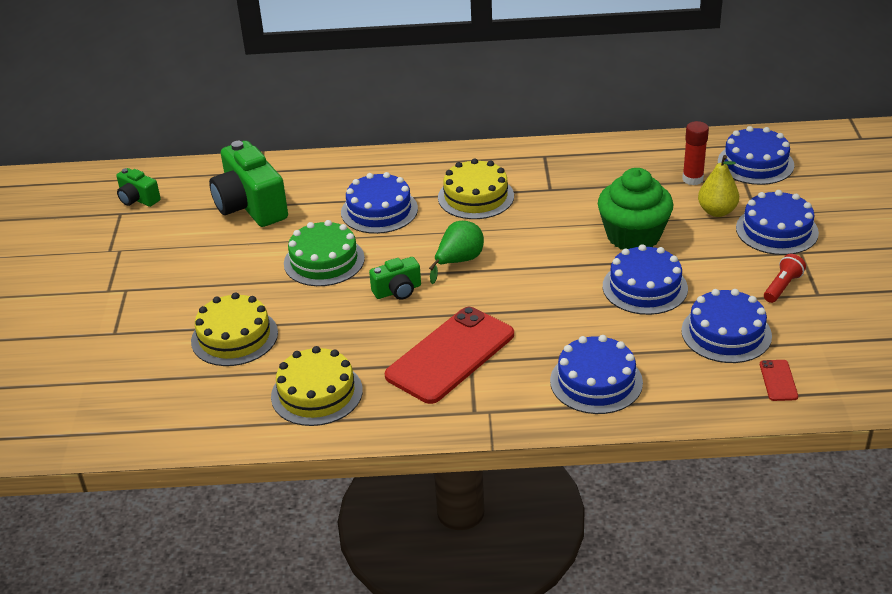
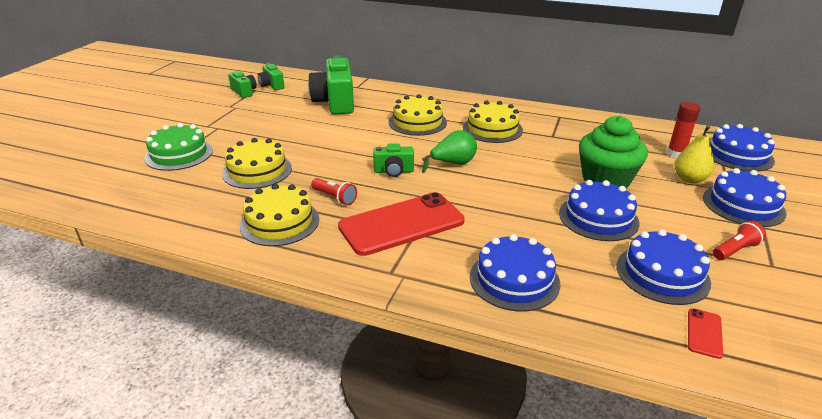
camera: 20 degrees right, 5 degrees down
(108, 221) = (244, 92): none -> green camera
(324, 261) = (356, 141): green cake -> green cake (179, 154)
(355, 345) = (335, 197): none -> red flashlight
(379, 210) = (417, 122): blue cake -> yellow cake

